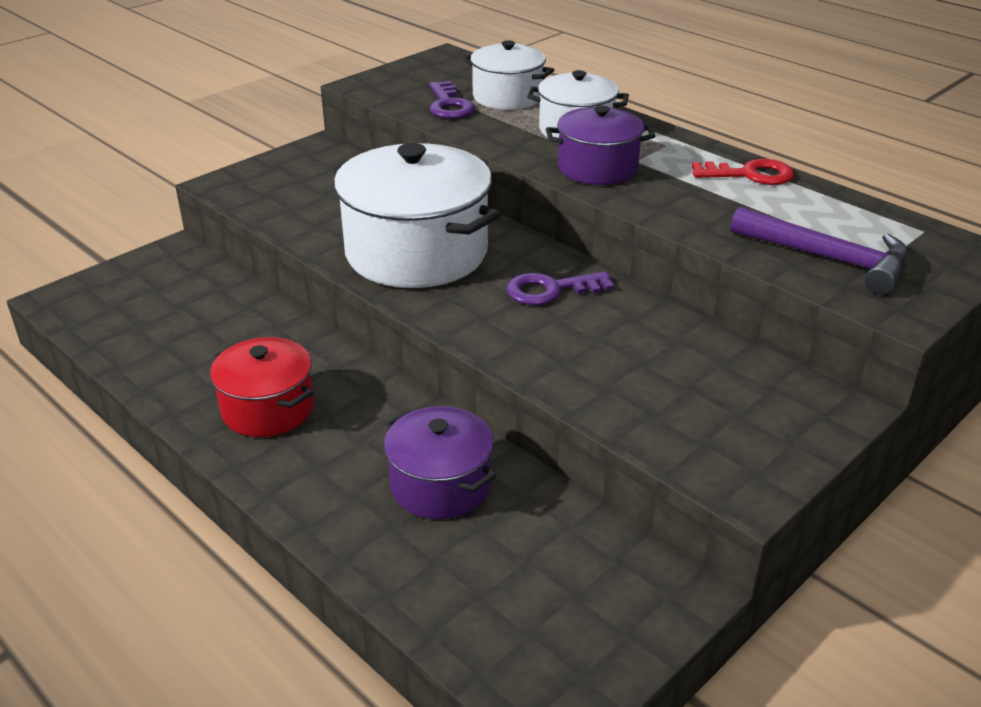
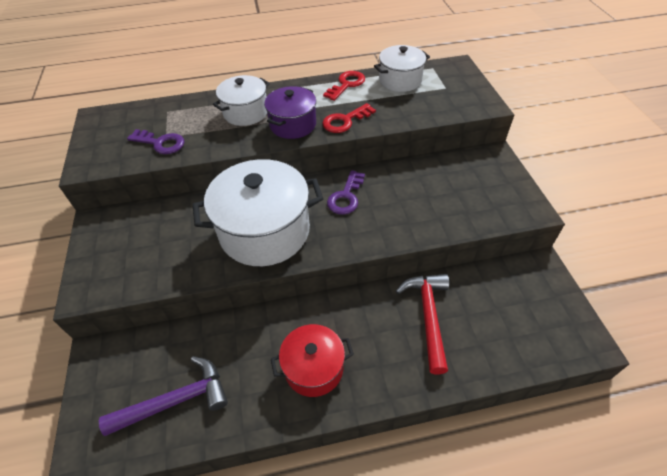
camera: 55 degrees left, 15 degrees up
(440, 485) = (428, 316): purple pot -> red hammer
(507, 97) = (180, 118): white pot -> white pot (400, 80)
(662, 201) = (345, 121): none -> red key
(828, 259) = (433, 101): purple hammer -> purple hammer (175, 401)

